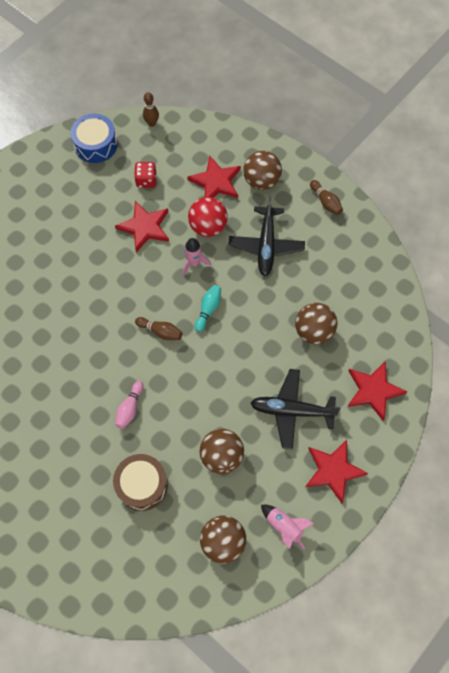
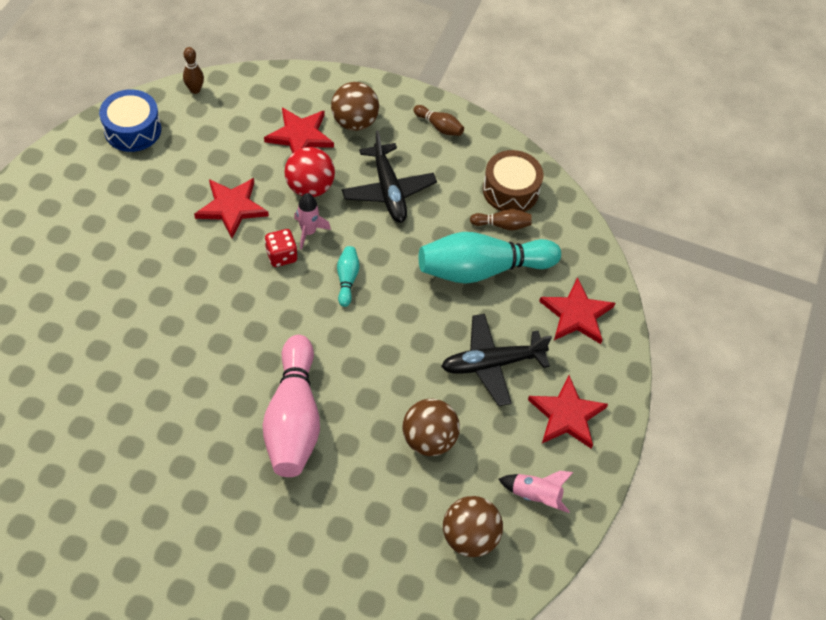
camera: 25 degrees left, 10 degrees down
(130, 408) = (293, 419): pink bowling pin -> pink bowling pin, size x2.29
(142, 485) = (344, 503): brown drum -> brown drum (510, 190)
(146, 180) = (213, 155): red dice -> red dice (281, 256)
(160, 331) = (298, 320): brown bowling pin -> brown bowling pin (502, 225)
(314, 331) = (482, 269): brown ball -> turquoise bowling pin

